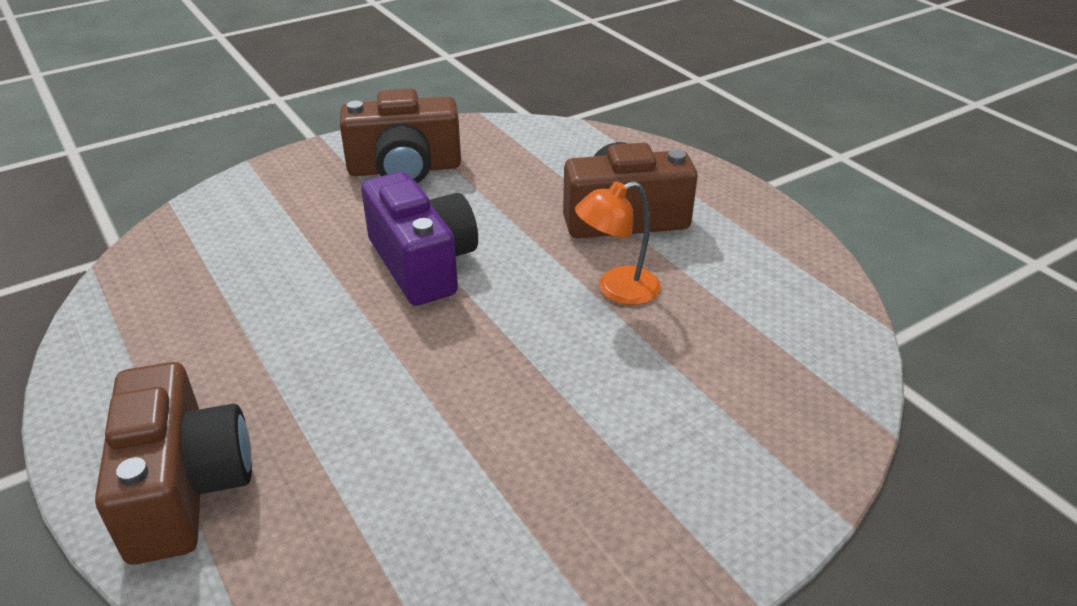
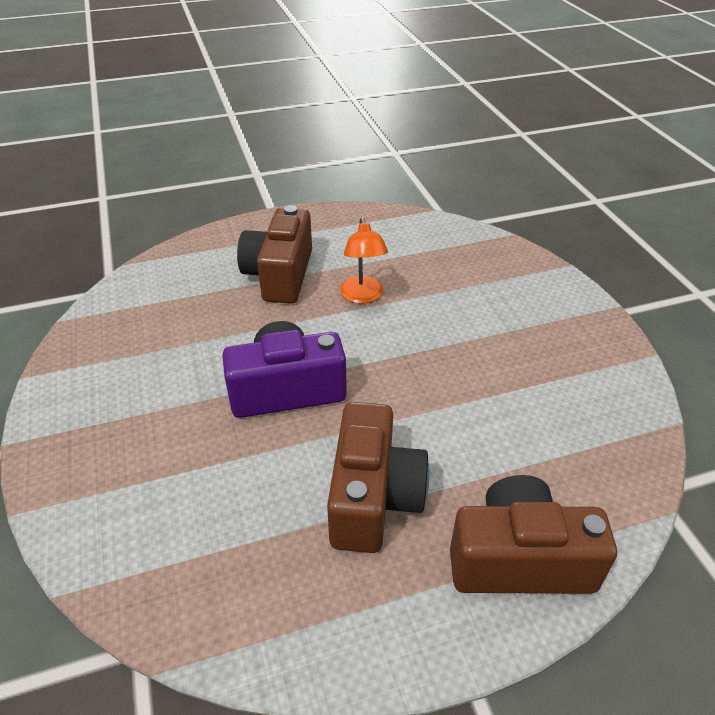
camera: 75 degrees left, 5 degrees up
(404, 169) = (127, 384): brown camera -> brown camera (373, 497)

